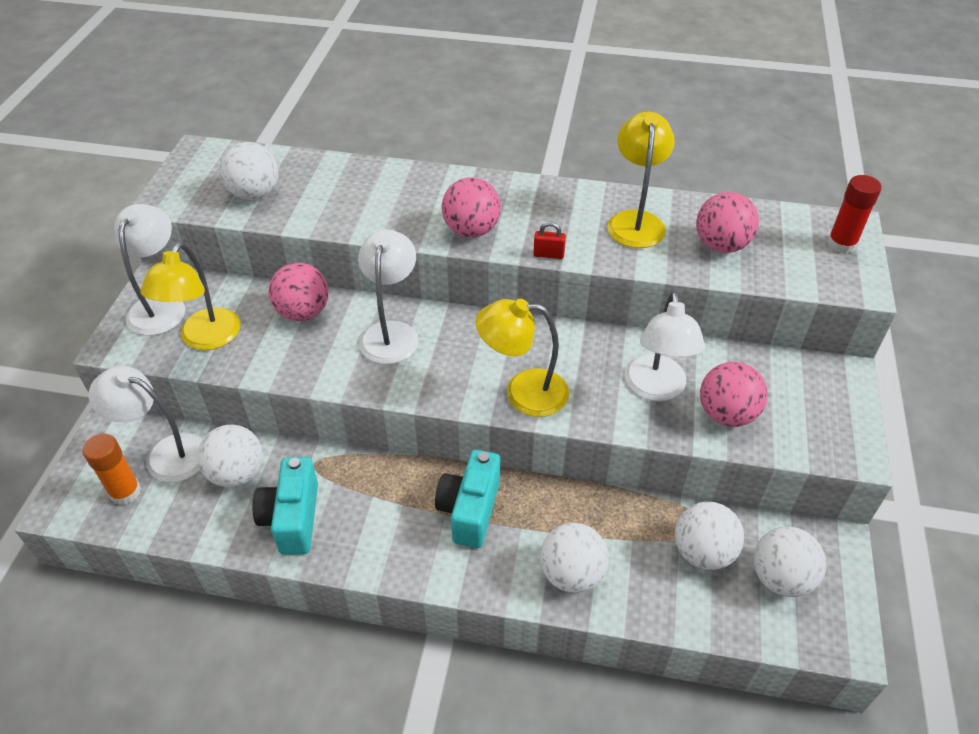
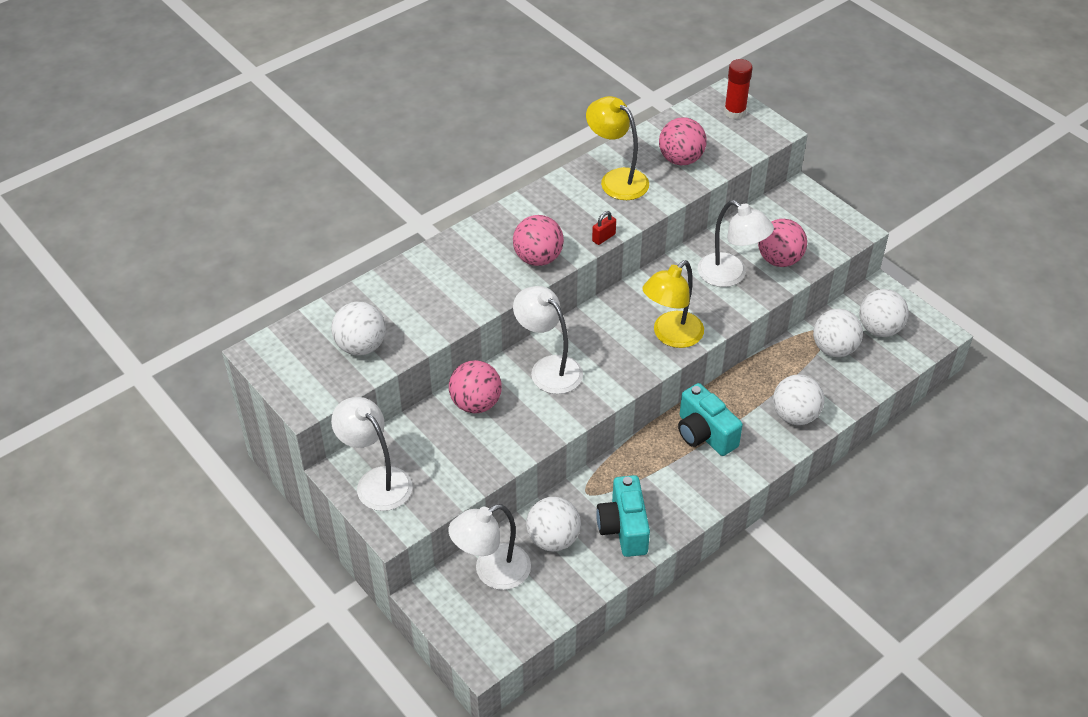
camera: 50 degrees left, 0 degrees up
(125, 492) = (506, 612): orange glue stick -> none
(205, 339) = (444, 472): yellow lamp -> none
(292, 518) = (624, 528): turquoise camera -> turquoise camera turned 45 degrees clockwise

